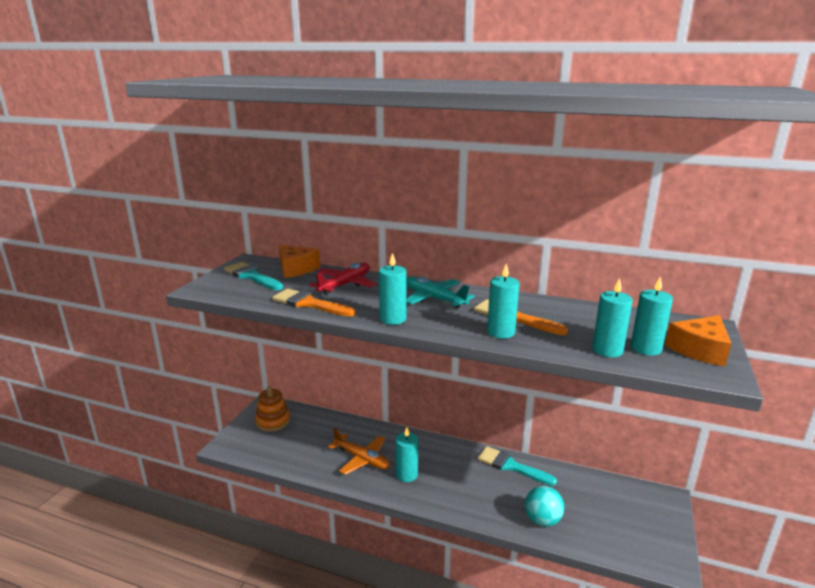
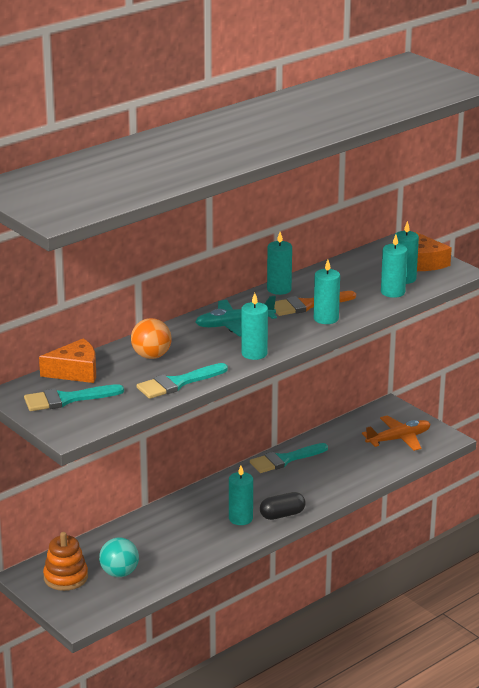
camera: 60 degrees left, 5 degrees up
(309, 304) = (178, 383): orange brush -> turquoise brush
(345, 284) = (151, 356): red plane -> orange ball
(362, 459) = (193, 537): orange plane -> orange plane (399, 439)
(432, 496) = (282, 515): none -> black capsule
(522, 299) = (279, 289): none -> turquoise candle
(542, 520) = (358, 472): turquoise ball -> turquoise ball (119, 573)

